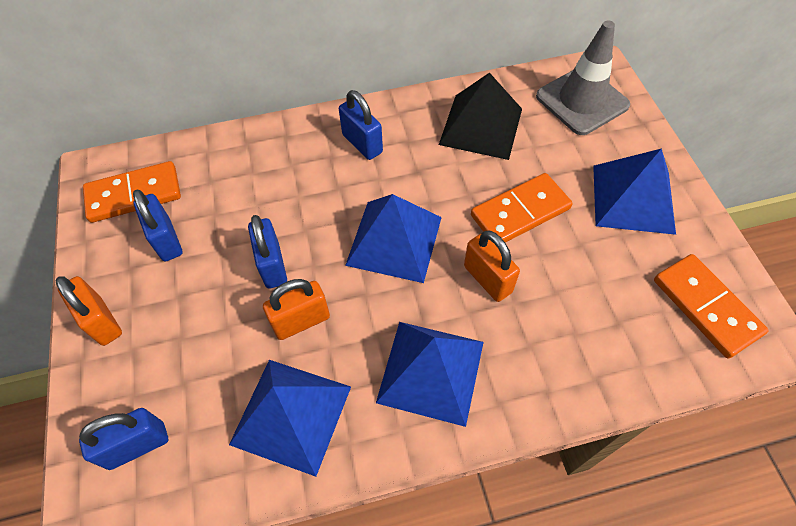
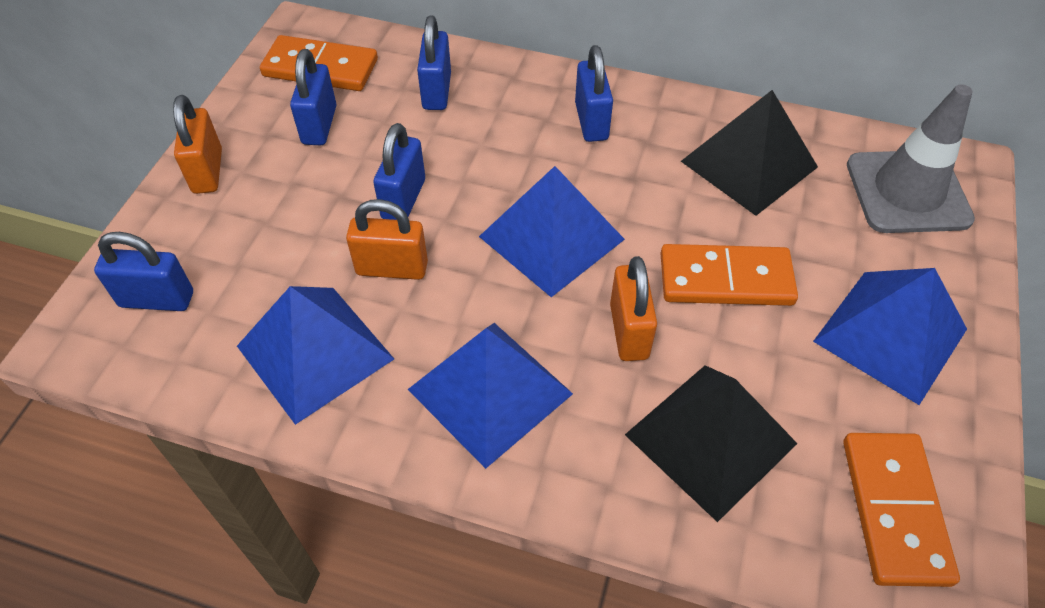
camera: 30 degrees right, 5 degrees down
(238, 172) = (437, 91): none -> blue padlock
(582, 323) = (710, 439): none -> black pyramid

